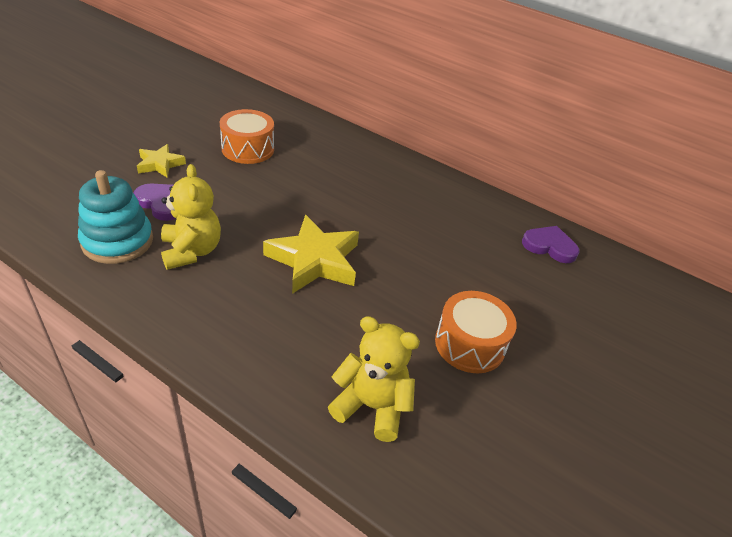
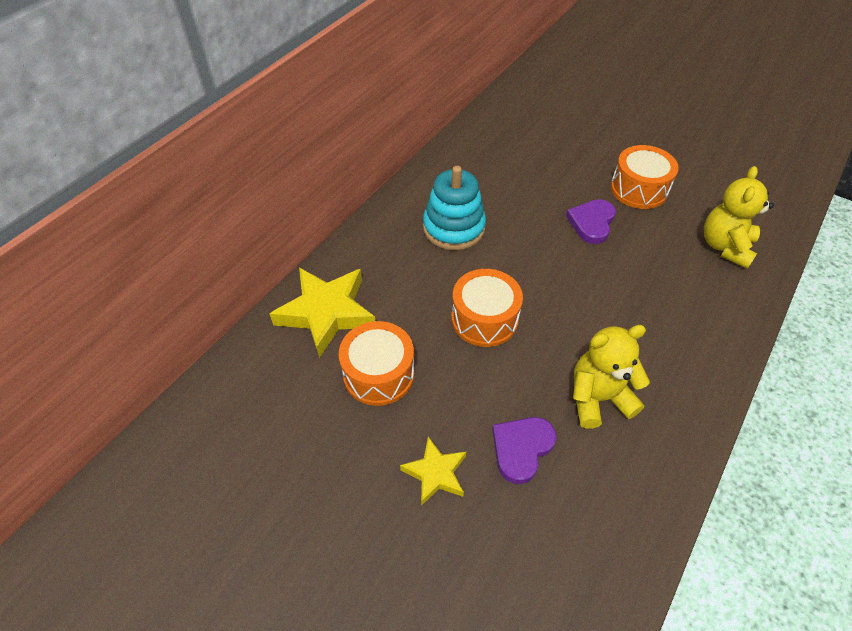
camera: 85 degrees left, 10 degrees up
(117, 241) = (607, 479): turquoise stacking toy -> turquoise stacking toy (454, 228)
(289, 201) = (484, 319): none -> orange drum
(314, 260) = (576, 290): yellow star -> yellow star (326, 313)
(549, 246) = (501, 130): purple heart -> purple heart (592, 223)

